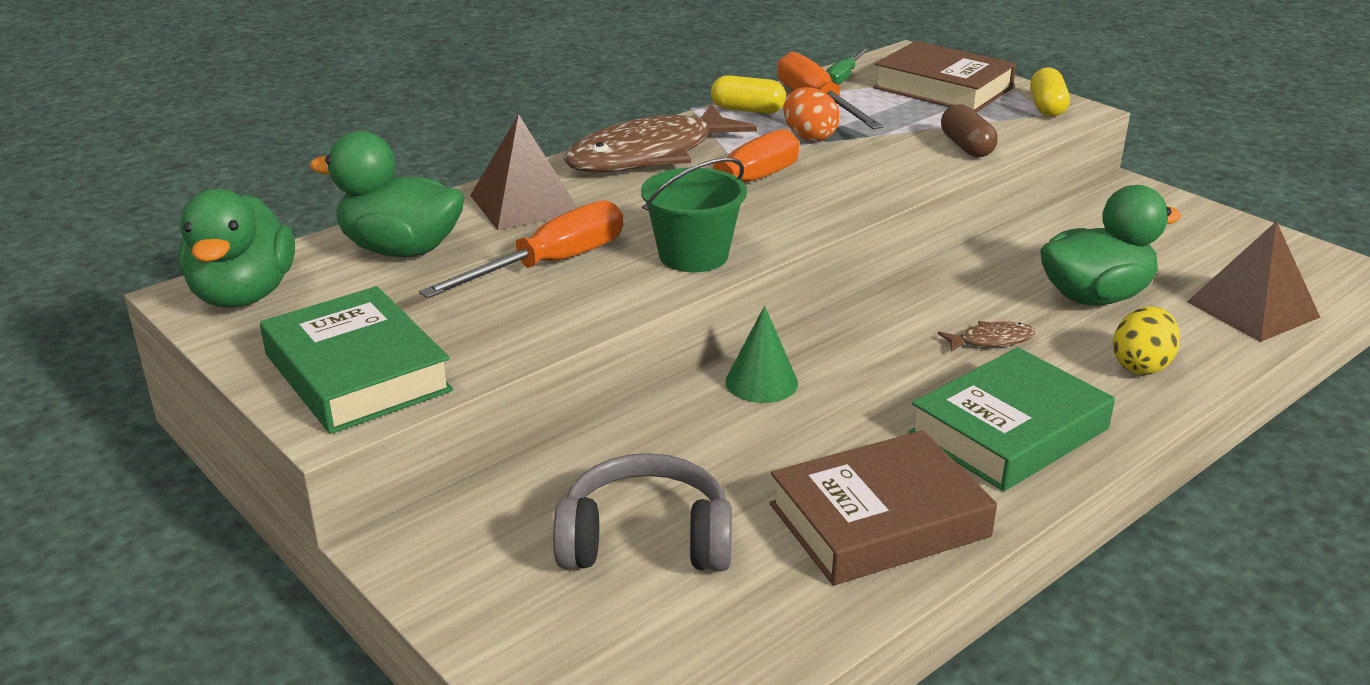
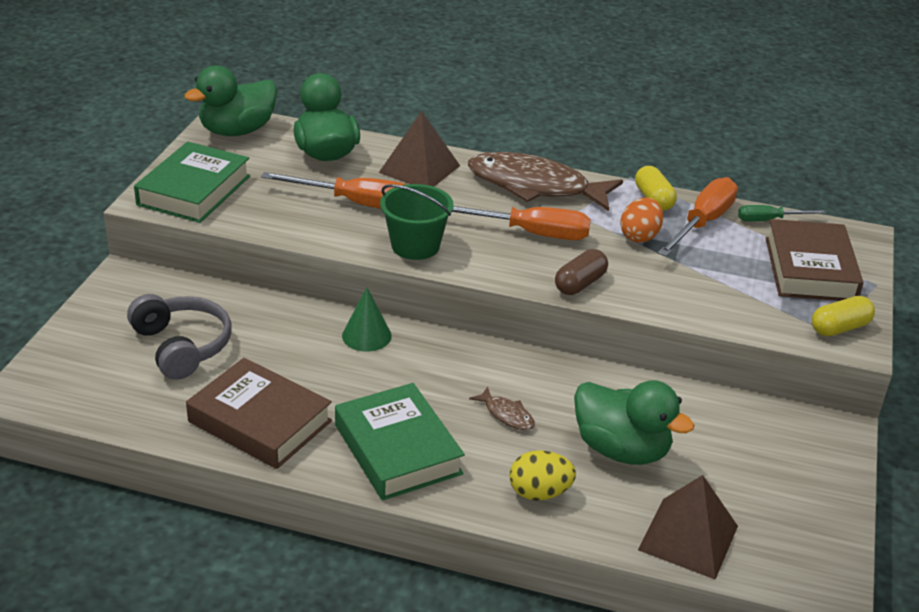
camera: 55 degrees right, 5 degrees up
(966, 147) = (708, 307): brown capsule -> brown capsule (580, 284)
(1008, 431) = (398, 449): green book -> green book turned 45 degrees clockwise

